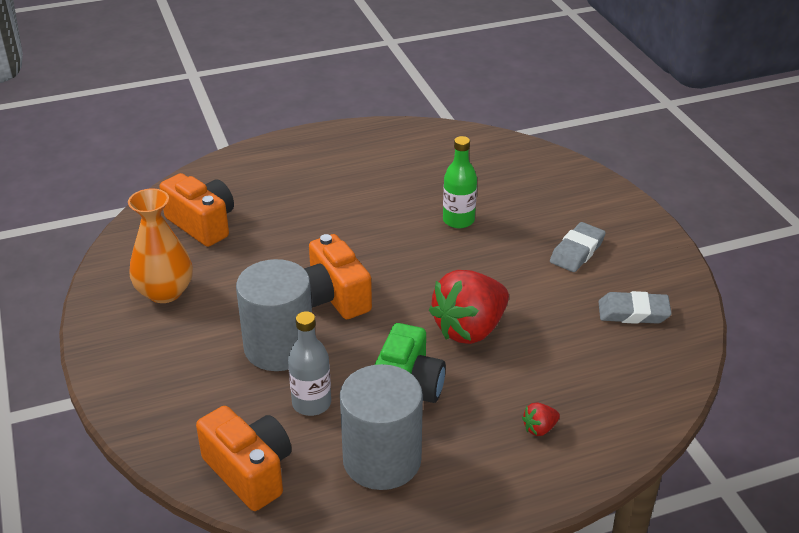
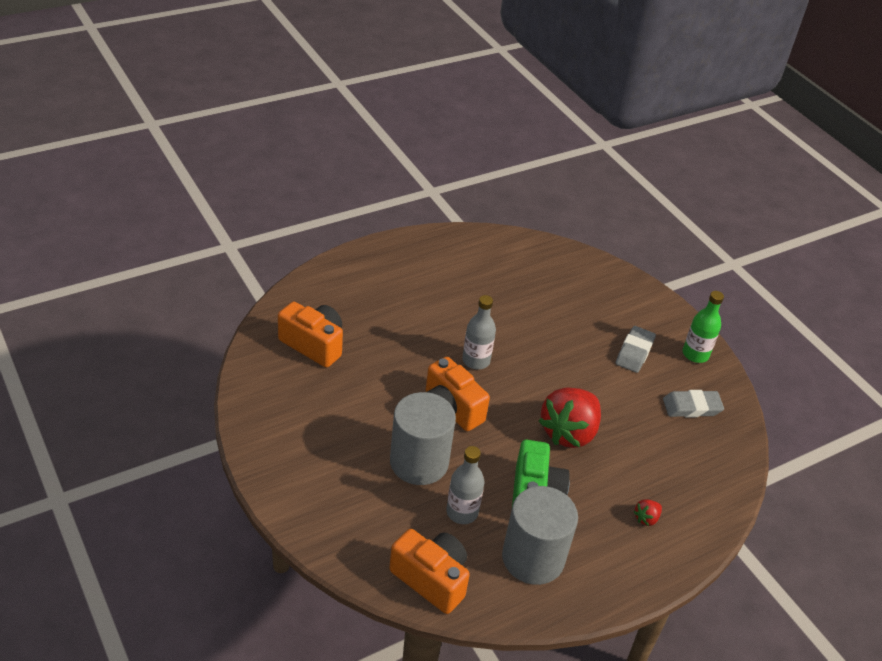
camera: 15 degrees left, 5 degrees up
(165, 292) = (304, 415): orange vase -> none
(382, 249) = (476, 361): none -> grey bottle
(458, 220) = (531, 327): green bottle -> green bottle (695, 354)

